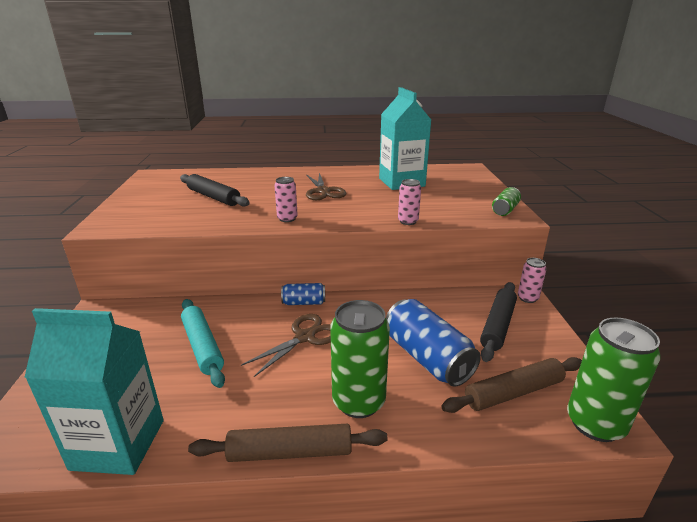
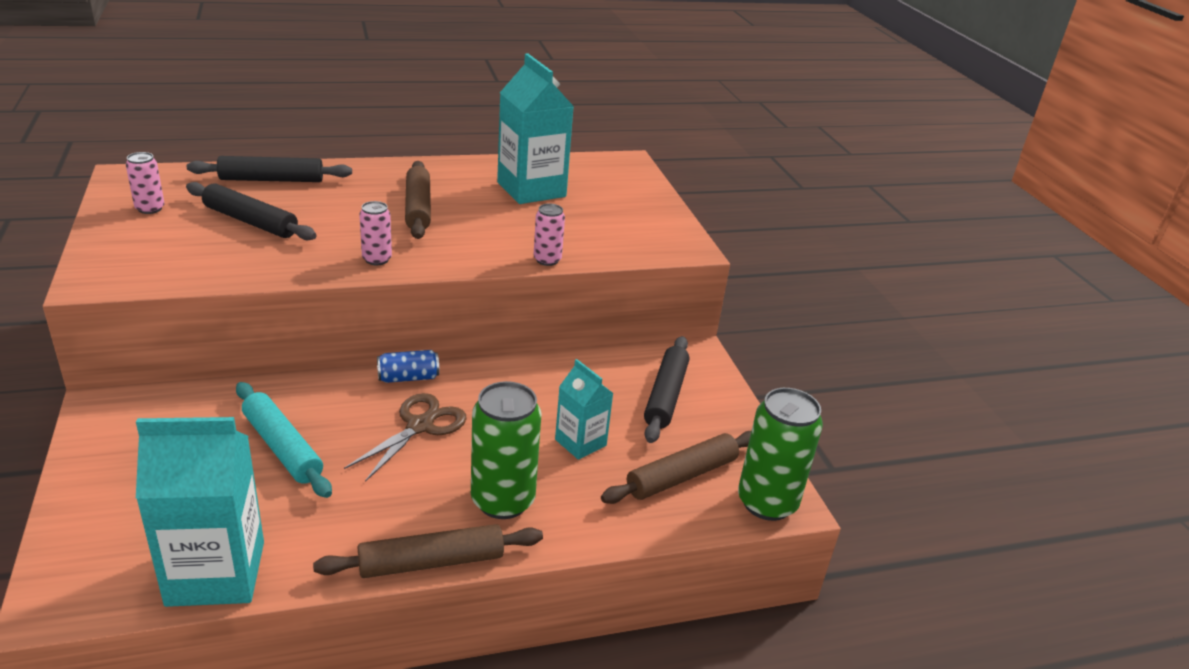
camera: 15 degrees left, 5 degrees up
(235, 176) = (271, 180): none -> black rolling pin
(323, 191) = (418, 208): brown scissors -> brown rolling pin
(427, 358) = (580, 442): blue can -> turquoise carton
(505, 210) = (675, 237): green can -> none
(527, 298) = (703, 356): pink can -> pink can (150, 209)

